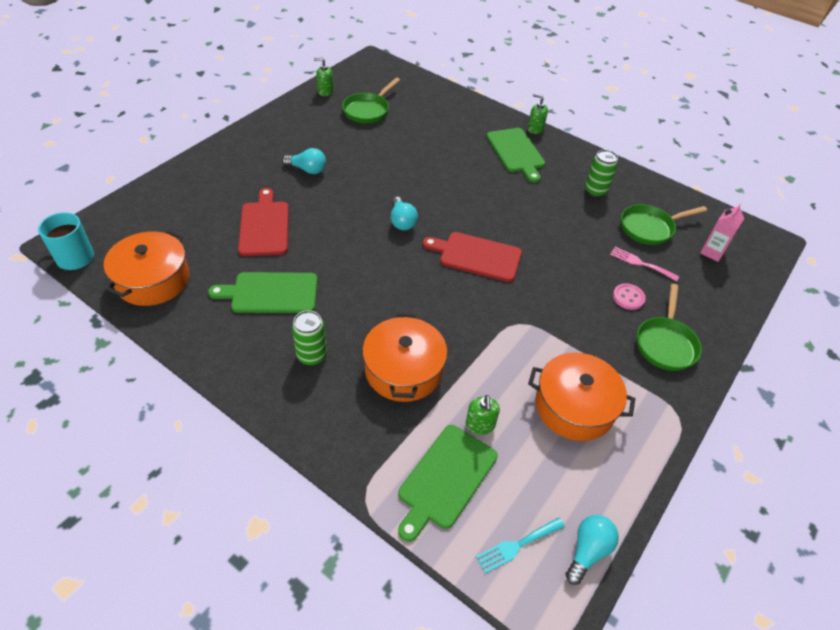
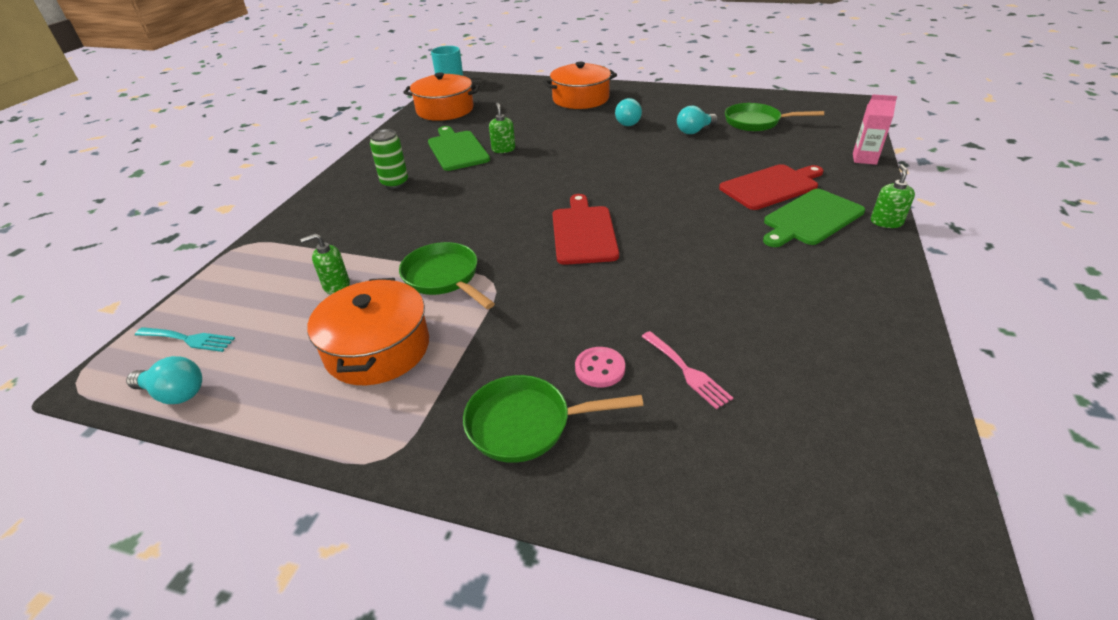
camera: 75 degrees right, 10 degrees down
(264, 226) = (534, 126): red cutting board -> red cutting board (771, 186)
(325, 91) = (755, 98): green soap dispenser -> green soap dispenser (503, 149)
(402, 221) = (599, 179): turquoise light bulb -> turquoise light bulb (694, 131)
(403, 370) = (394, 228): orange pot -> orange pot (580, 99)
(446, 479) = (268, 279): green cutting board -> none
(517, 545) = (188, 339): turquoise fork -> turquoise fork turned 150 degrees clockwise
(595, 191) = (812, 299): green can -> none
(640, 263) = (687, 371): pink fork -> pink fork turned 135 degrees clockwise
(649, 228) = (785, 370): green pan -> green pan (444, 278)
(712, 252) = (802, 466): pink carton -> pink carton (864, 159)

